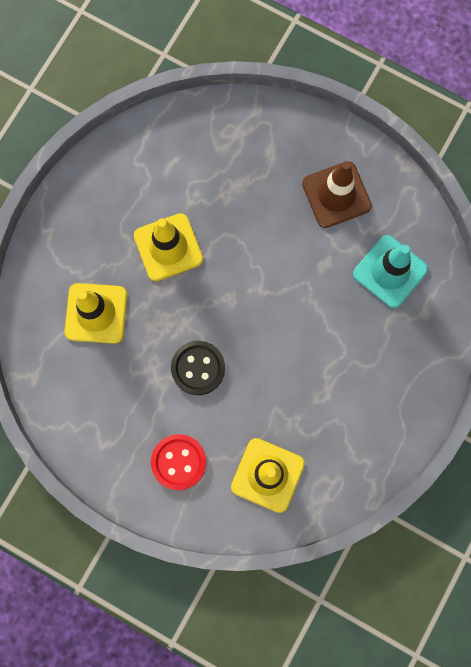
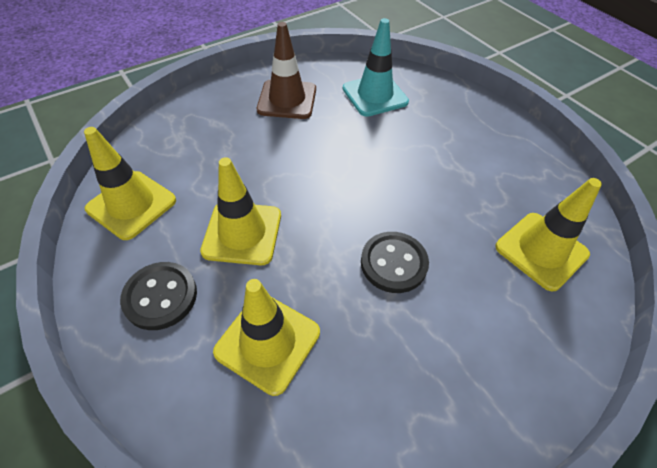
camera: 65 degrees left, 25 degrees down
(92, 226) = (160, 296): none -> black button
(151, 152) = (131, 205): none -> yellow traffic cone
(178, 462) = (502, 332): red button -> none

